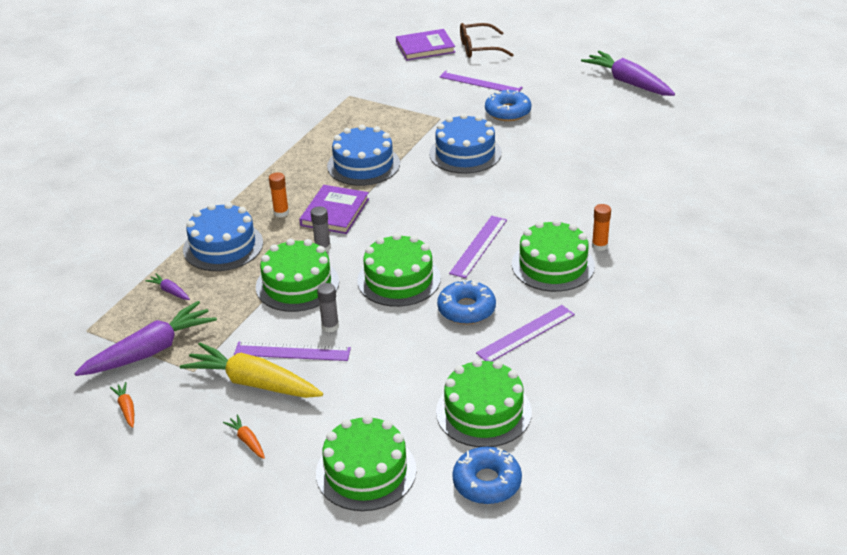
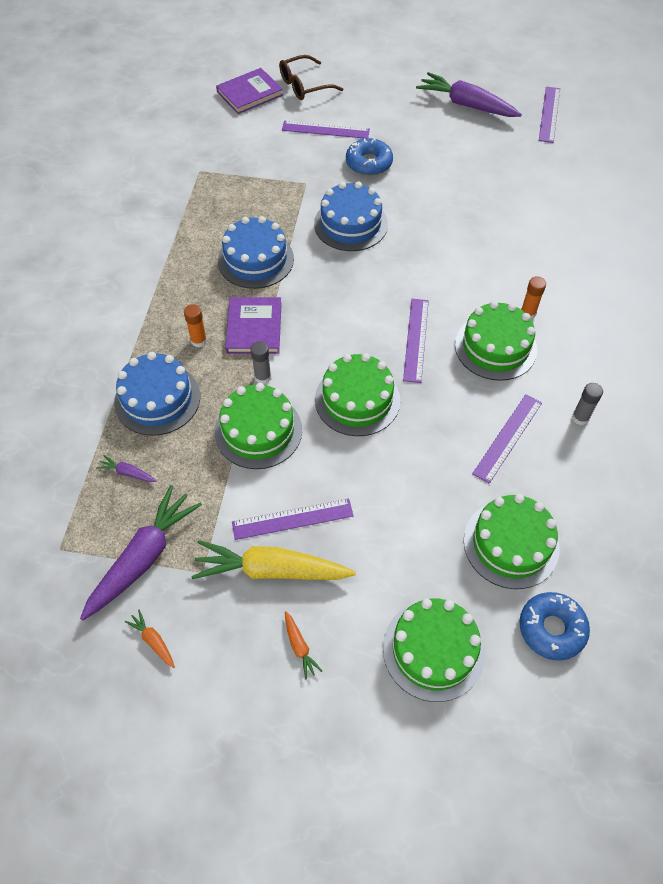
camera: 20 degrees left, 20 degrees up
(247, 441) = (299, 646): orange carrot -> orange carrot turned 150 degrees counterclockwise
(330, 326) = (316, 477): grey glue stick -> grey glue stick (580, 418)
(466, 309) = (439, 421): blue donut -> none
(709, 100) = (549, 114): none -> purple ruler

